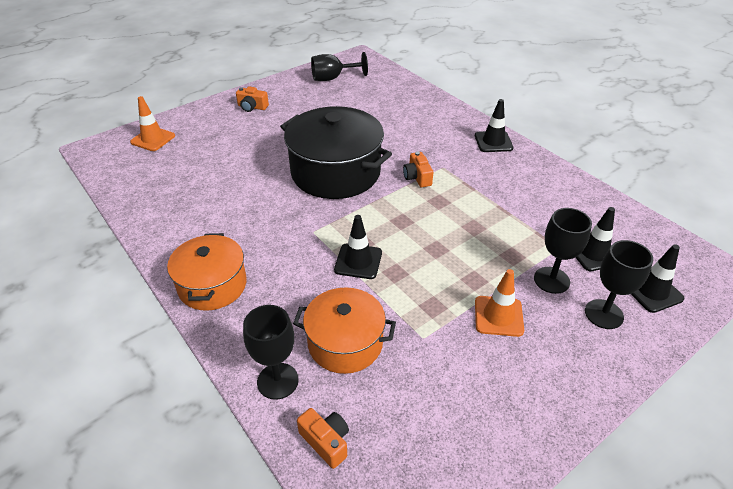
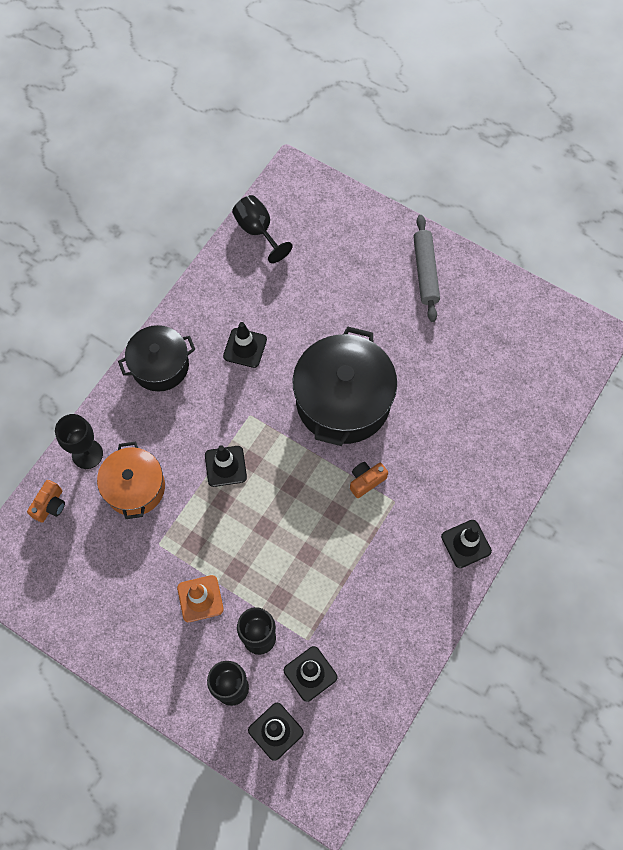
camera: 70 degrees right, 25 degrees up
(153, 139) = (329, 213): orange traffic cone -> none
(212, 285) = (160, 366): orange pot -> black pot
(240, 218) = (245, 348): none -> black traffic cone
(252, 107) = (425, 272): orange camera -> grey rolling pin
(333, 78) = (527, 327): black goblet -> black goblet (258, 231)

